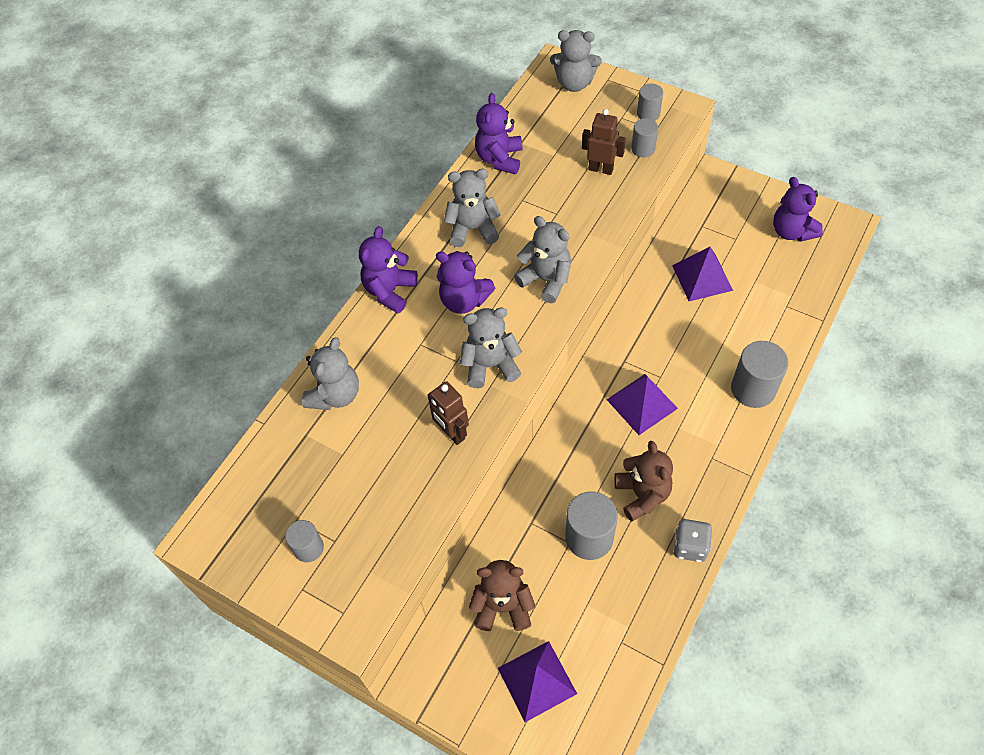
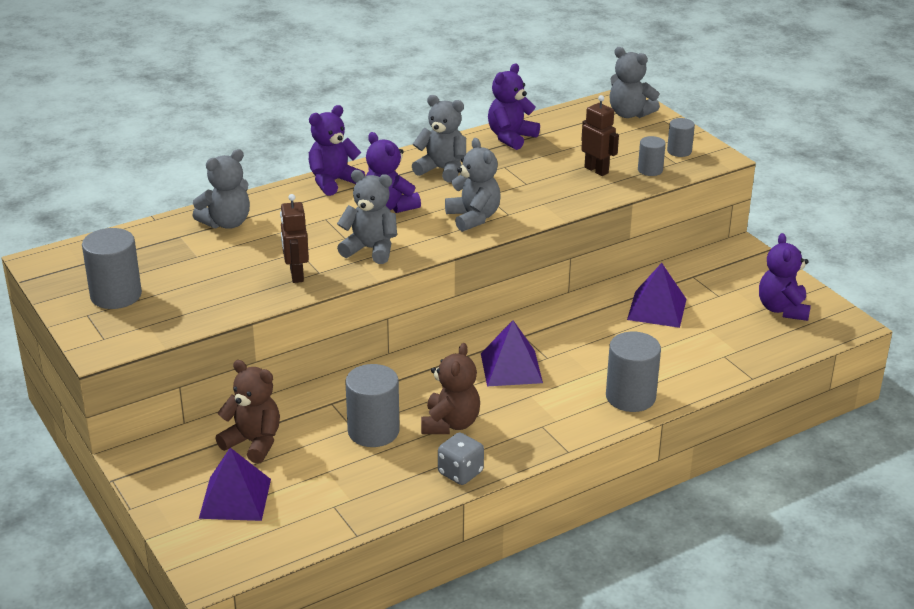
camera: 25 degrees right, 25 degrees down
(309, 548) = (116, 295): grey cylinder -> grey cylinder, size x1.75

